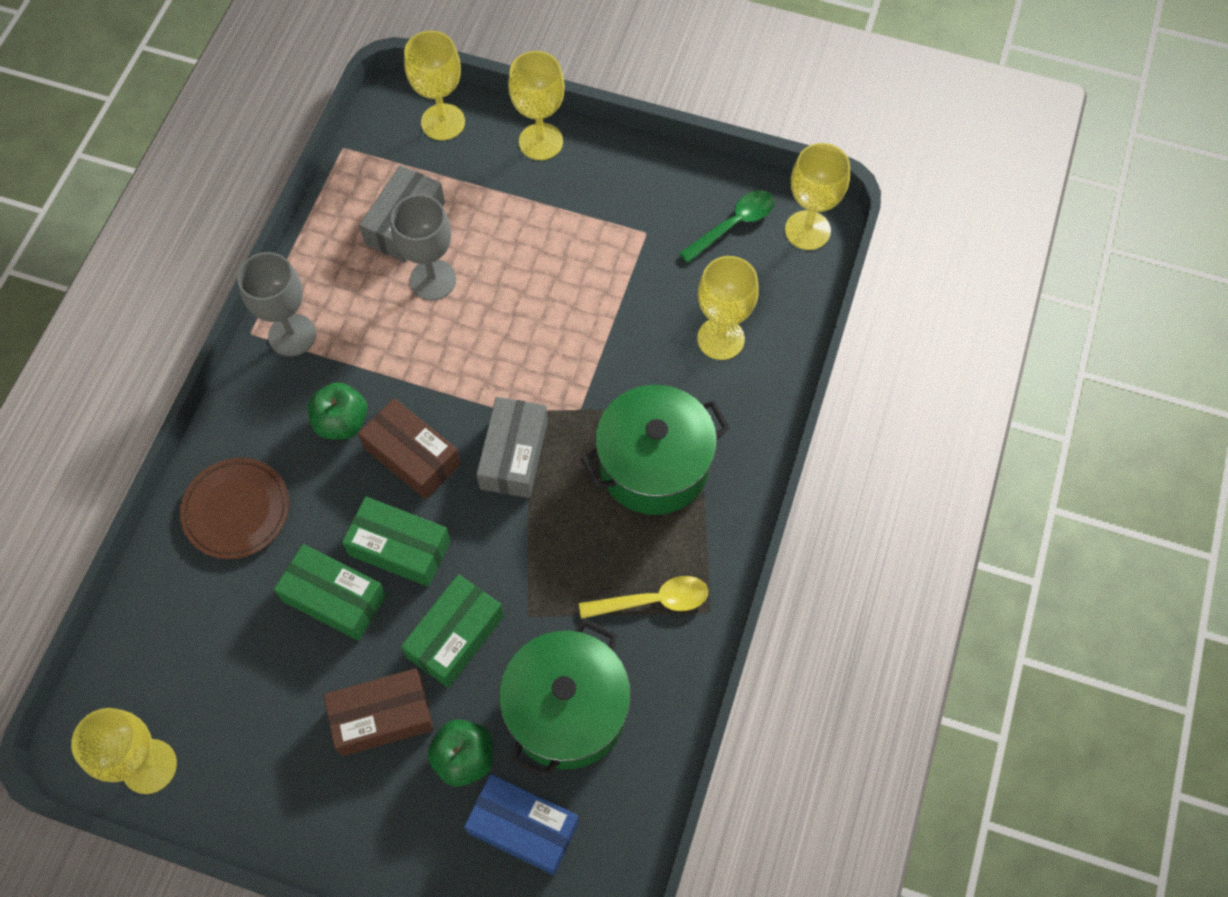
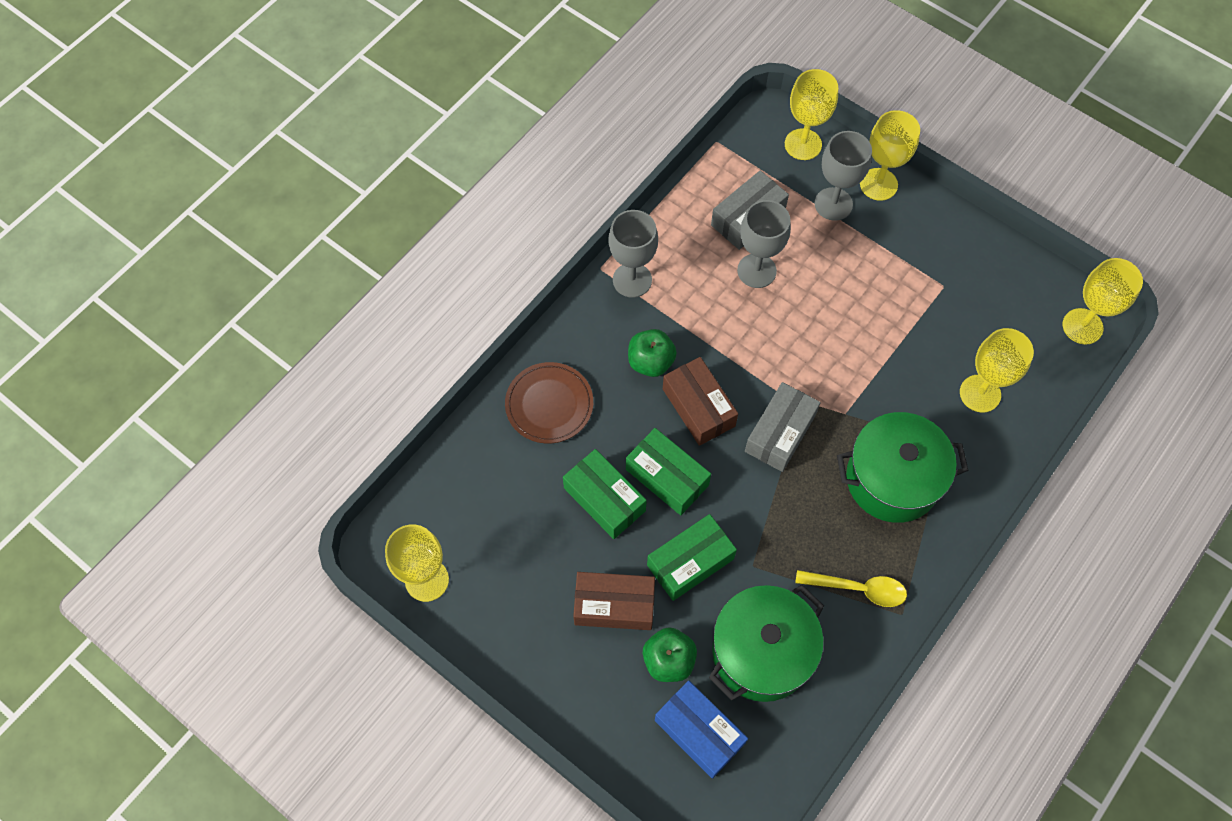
camera: 20 degrees right, 0 degrees up
(497, 178) = (833, 204): none -> grey goblet
(733, 225) = (1019, 302): green spoon -> none

